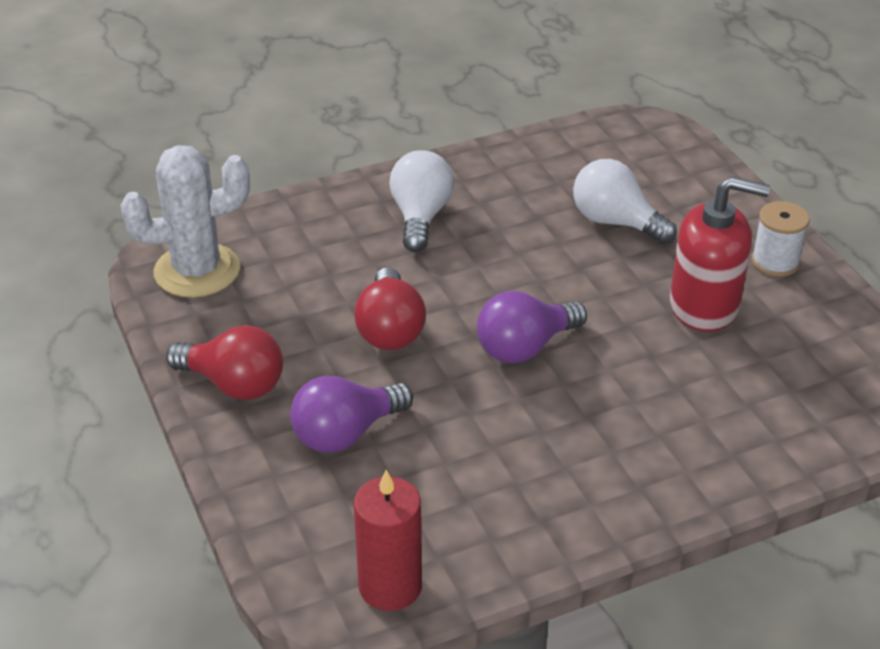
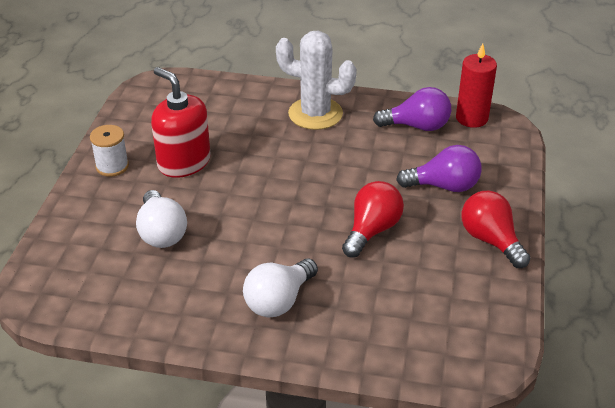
camera: 145 degrees left, 0 degrees up
(197, 271) = (470, 334): white cactus -> white cactus (315, 114)
(525, 347) = (305, 185): purple light bulb -> purple light bulb (417, 126)

